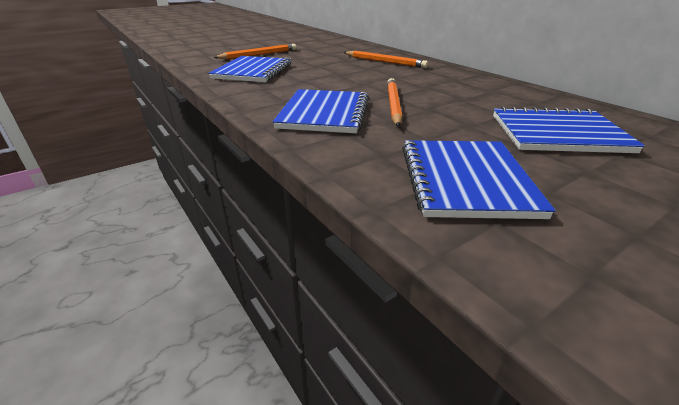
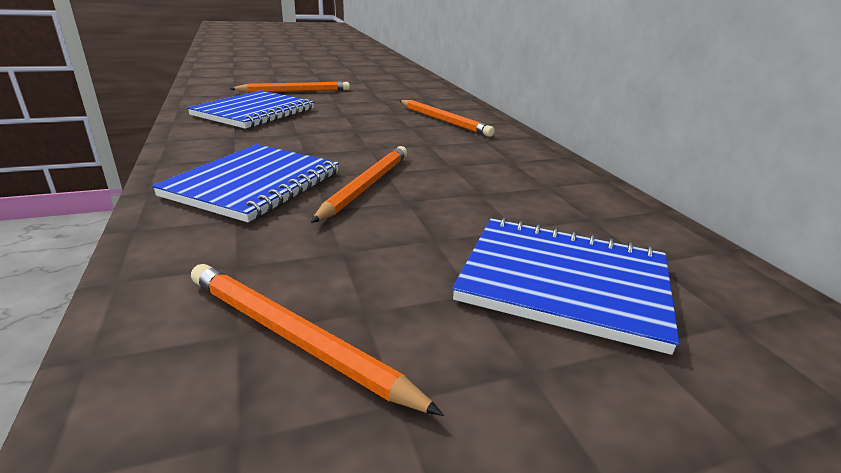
camera: 15 degrees right, 5 degrees down
(465, 180) = (295, 338): blue notebook -> orange pencil

